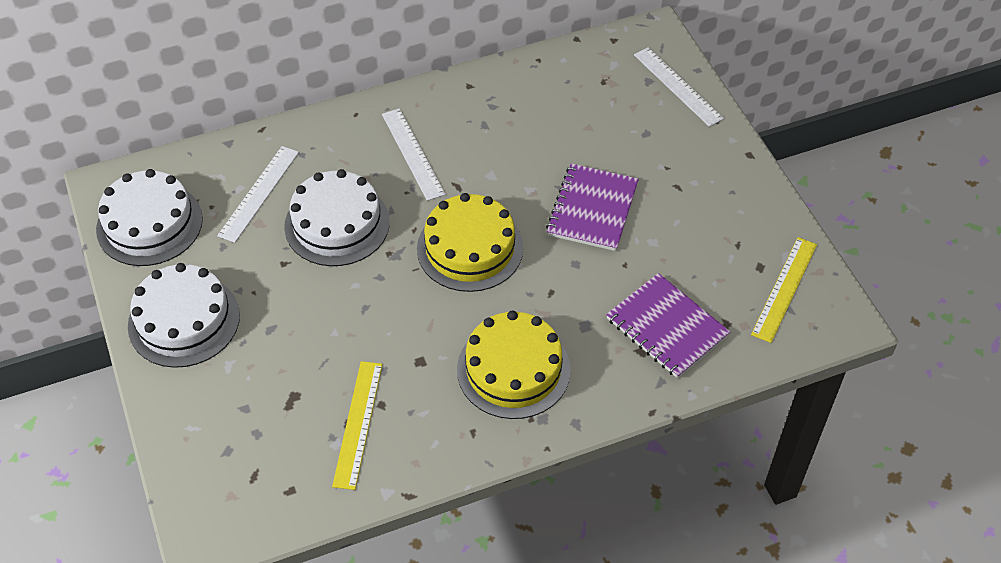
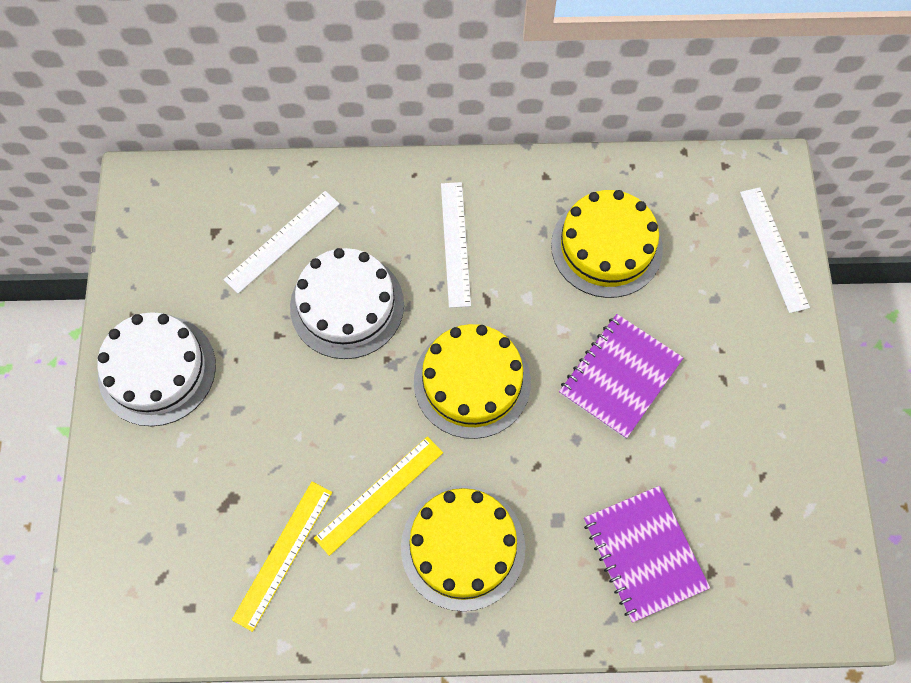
camera: 20 degrees right, 15 degrees up
(149, 224) = (163, 243): white cake -> none
(541, 121) = (606, 246): none -> yellow cake
(784, 289) = (792, 551): yellow ruler -> yellow ruler (379, 495)

